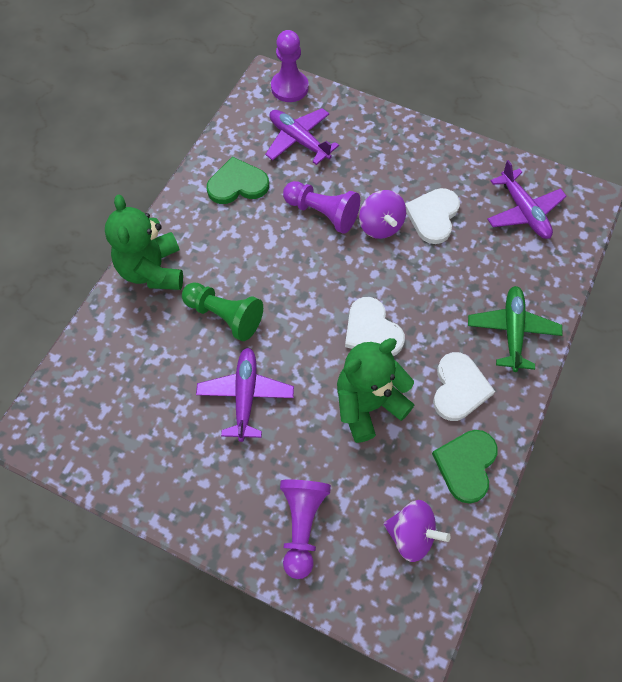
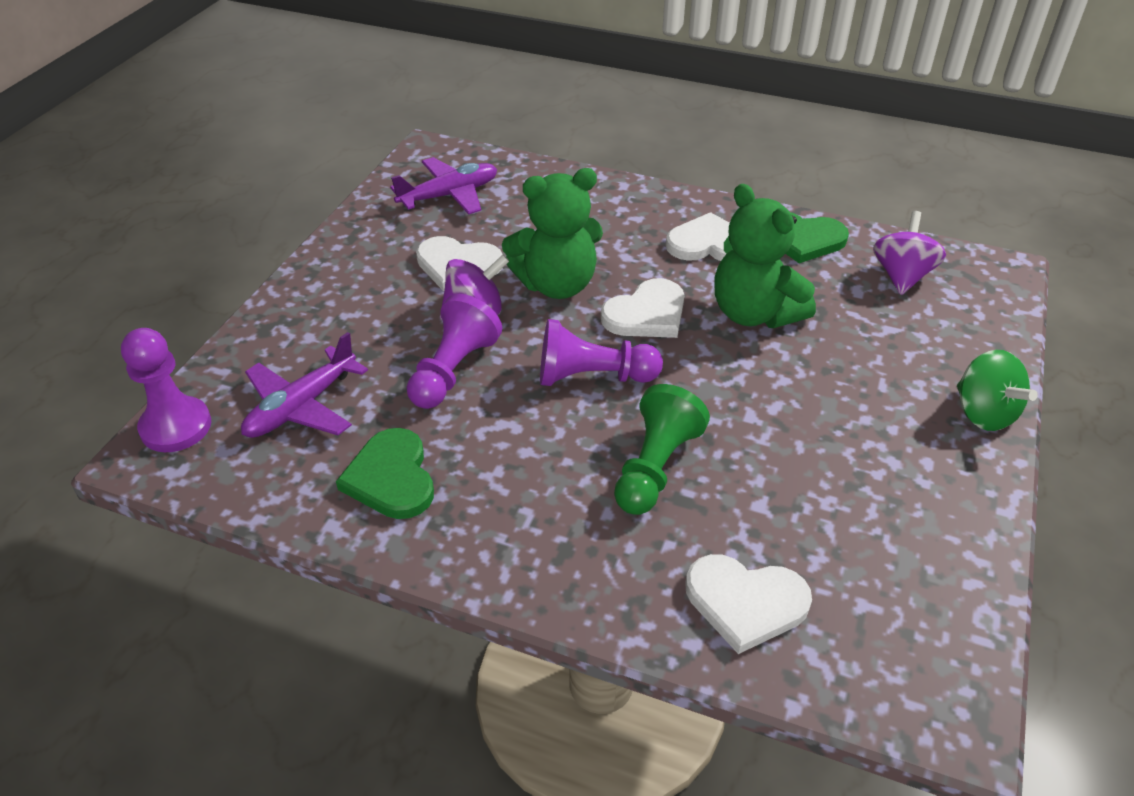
camera: 95 degrees left, 20 degrees down
(119, 347) = (745, 602): none -> white heart
(152, 270) = (582, 577): green teddy bear -> green teddy bear (557, 285)
(243, 540) = (983, 413): none -> green spinning top
(245, 396) = (781, 430): purple plane -> none
(302, 525) = (936, 362): purple pawn -> purple pawn (592, 377)
(512, 331) = (623, 206): green plane -> none

